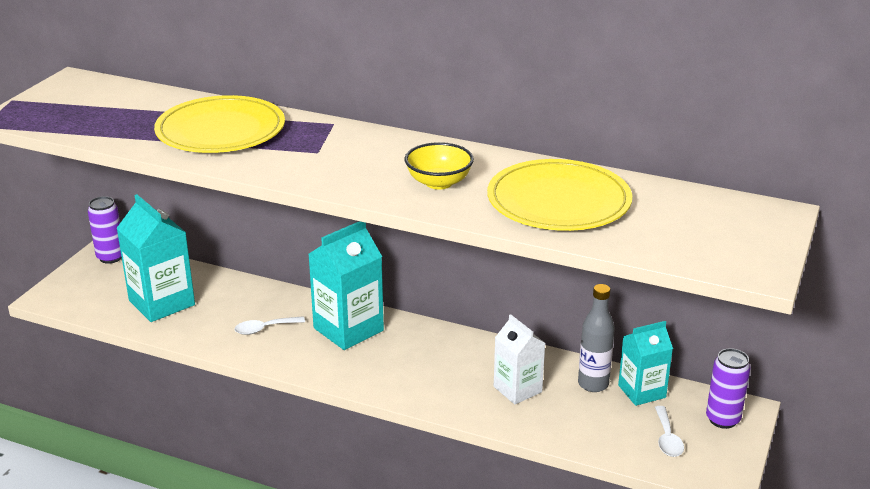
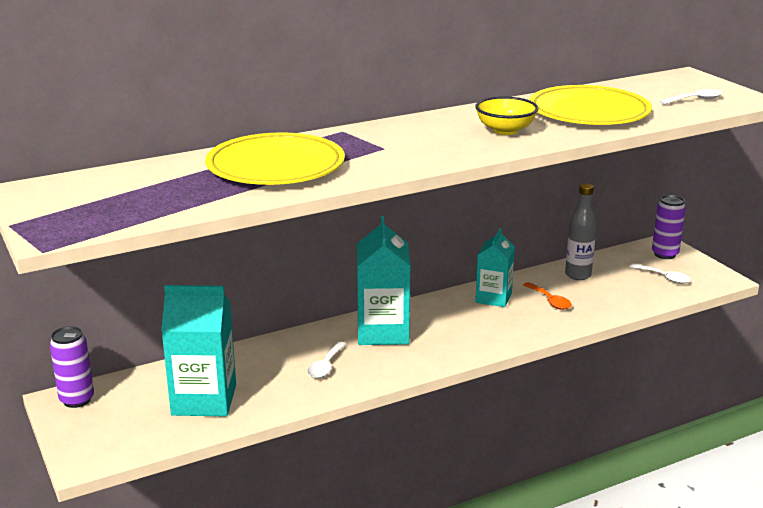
camera: 50 degrees left, 5 degrees down
(517, 389) = (550, 301): white carton -> orange spoon
(642, 391) = (606, 264): turquoise carton -> turquoise carton (493, 298)
(697, 242) = (695, 100): none -> white spoon

